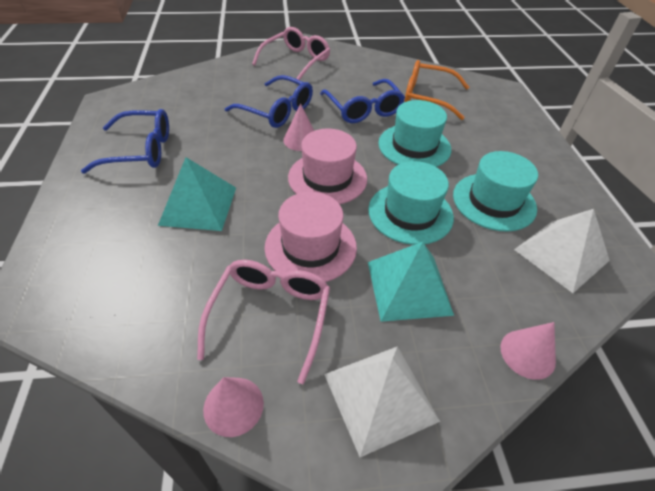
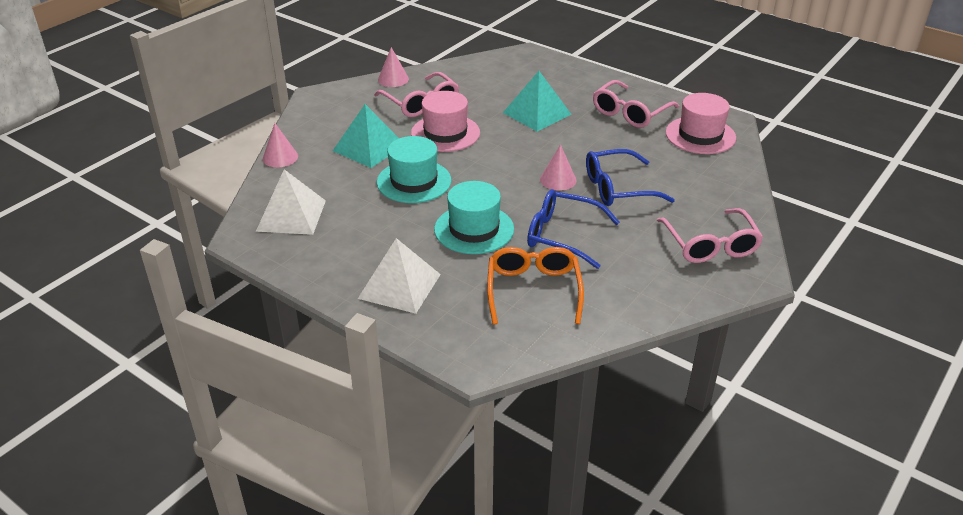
camera: 135 degrees right, 10 degrees down
(141, 150) = (630, 113): blue glasses -> pink glasses
(327, 178) = (496, 168): pink hat -> pink hat (700, 135)
(380, 397) = (337, 110): white pyramid -> white pyramid (399, 286)
(427, 97) = (533, 290): orange glasses -> orange glasses turned 60 degrees counterclockwise
(494, 201) = (366, 223): turquoise hat -> none

